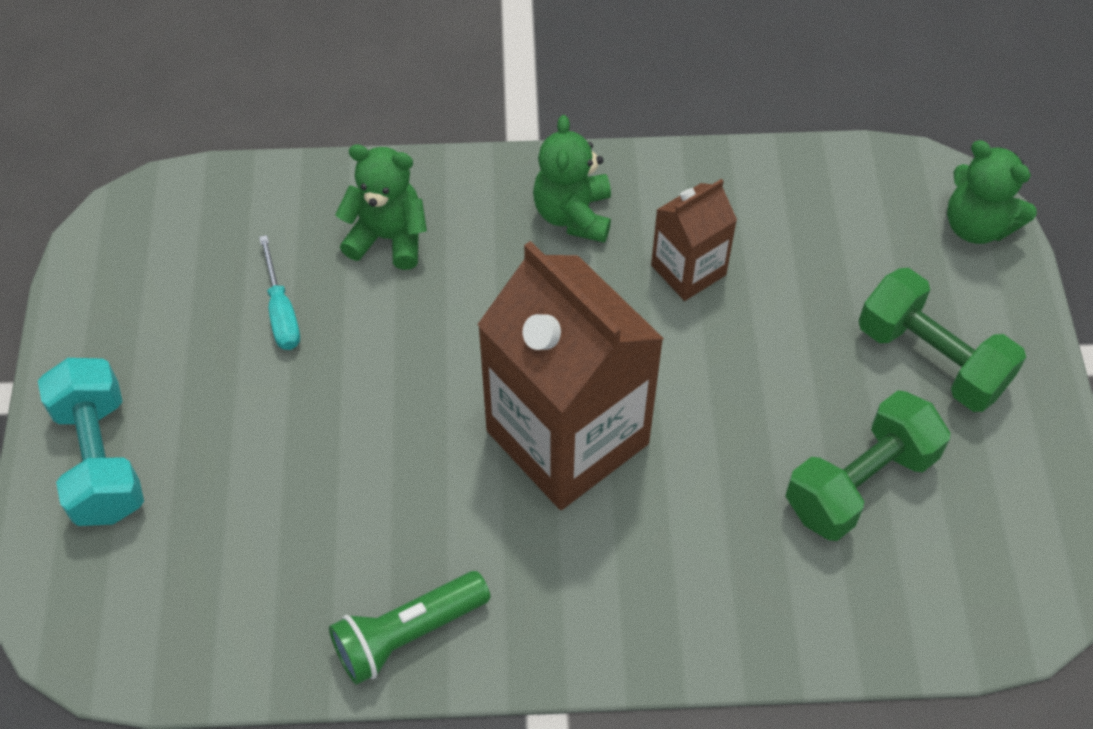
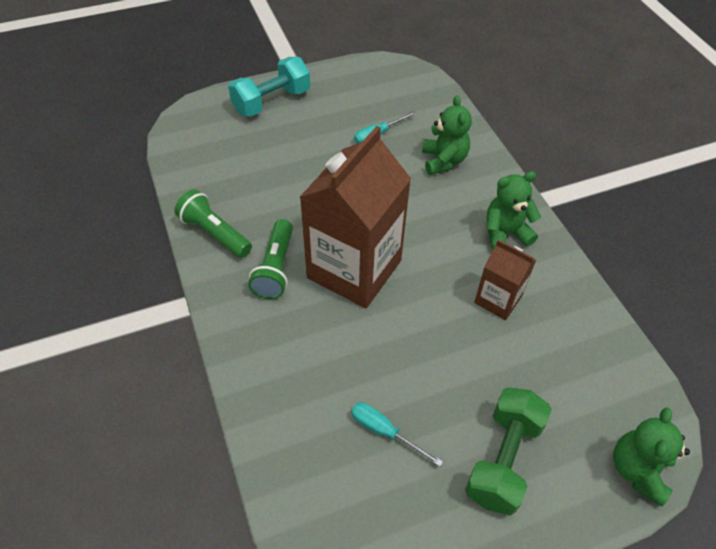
camera: 70 degrees right, 5 degrees down
(523, 553) = (275, 268): none -> green flashlight
(859, 483) = (385, 432): green dumbbell -> turquoise screwdriver

